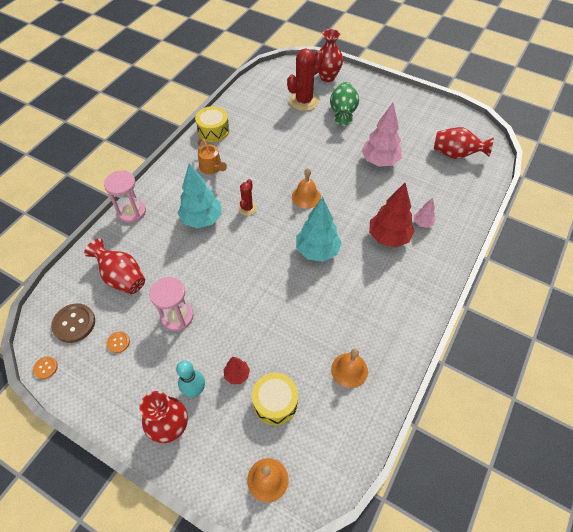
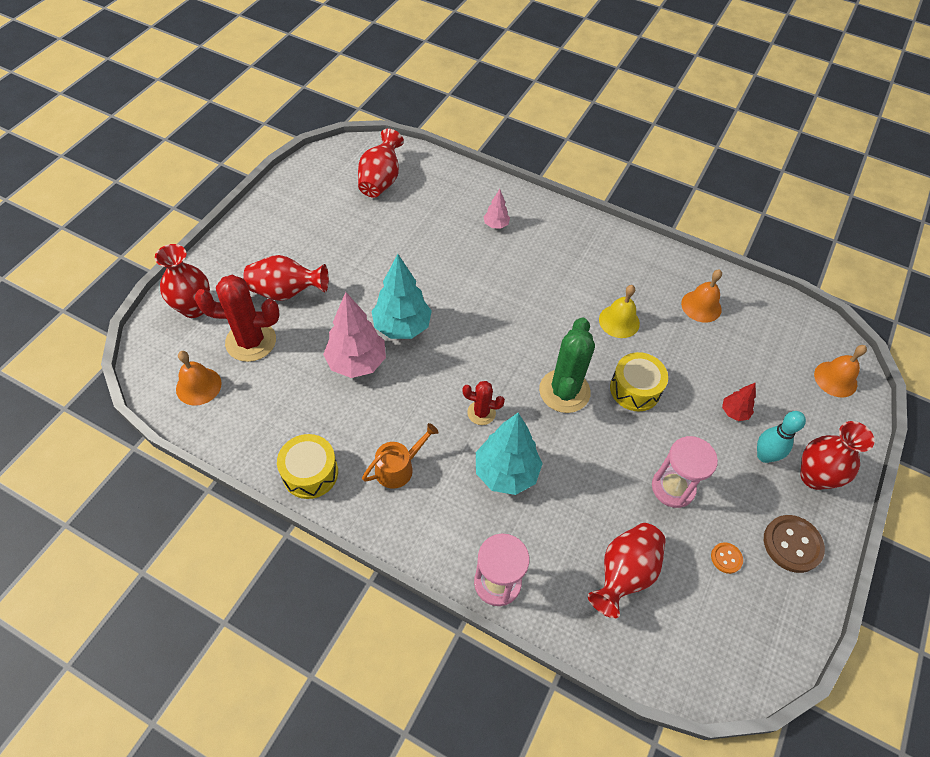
camera: 95 degrees left, 0 degrees up
(46, 368) = (786, 653): orange button -> none
(74, 323) = (712, 629): brown button -> brown button (792, 544)
(262, 256) = (564, 391): none -> green cactus
(275, 402) = (755, 373): yellow drum -> yellow drum (635, 389)
(304, 101) = (251, 341): red cactus -> red cactus turned 45 degrees counterclockwise
(306, 197) = (457, 341): orange bell -> orange bell (198, 386)
(317, 251) = (548, 331): turquoise tree -> turquoise tree (402, 327)
(329, 300) = (619, 321): none -> yellow bell
(343, 113) = (286, 292): green vase -> red vase
(379, 161) = (391, 257): pink tree -> pink tree (357, 362)
(388, 237) = (520, 258): red tree -> none

